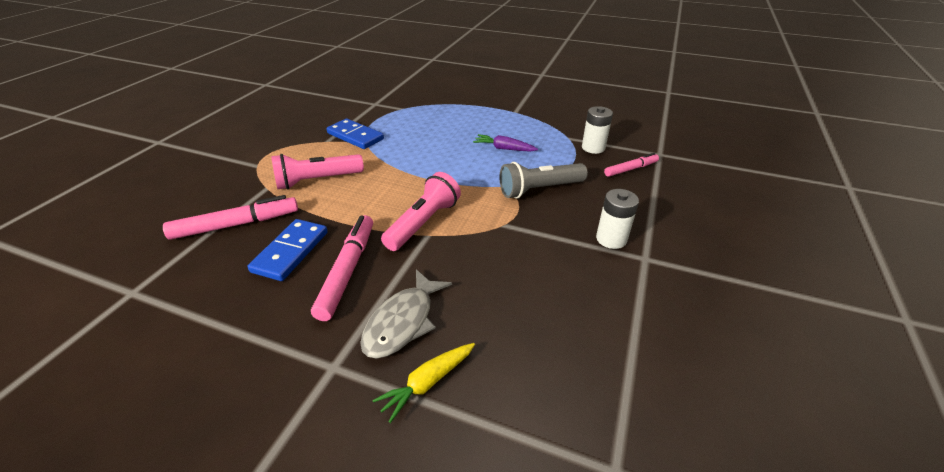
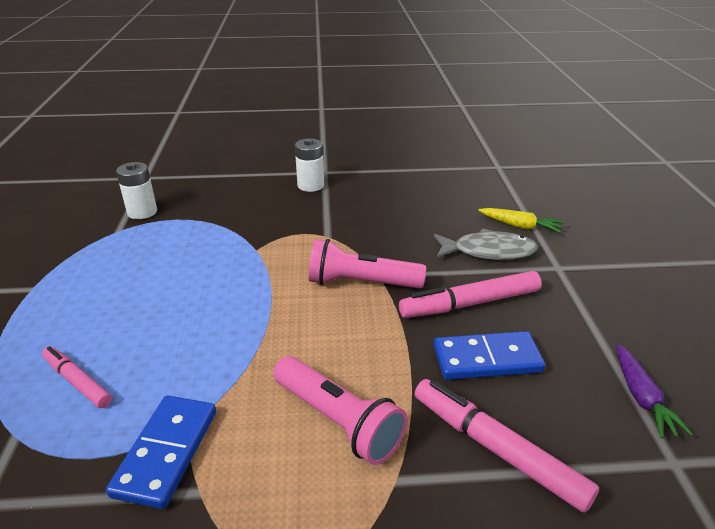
camera: 115 degrees left, 5 degrees down
(504, 148) = (164, 270): purple carrot -> purple carrot (641, 397)
(540, 189) = (252, 228): grey flashlight -> none
(630, 169) = (185, 188): pink marker -> pink marker (77, 382)

